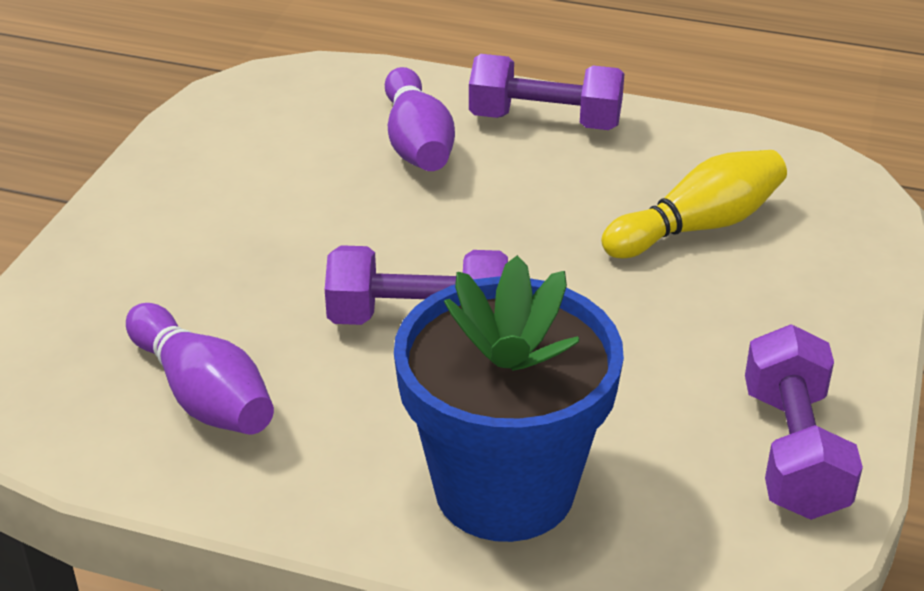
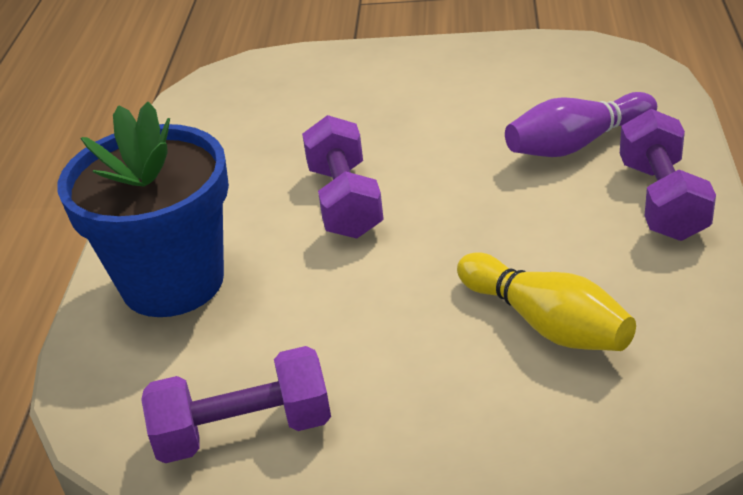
camera: 80 degrees right, 0 degrees up
(203, 394) = (236, 139): purple bowling pin -> none

